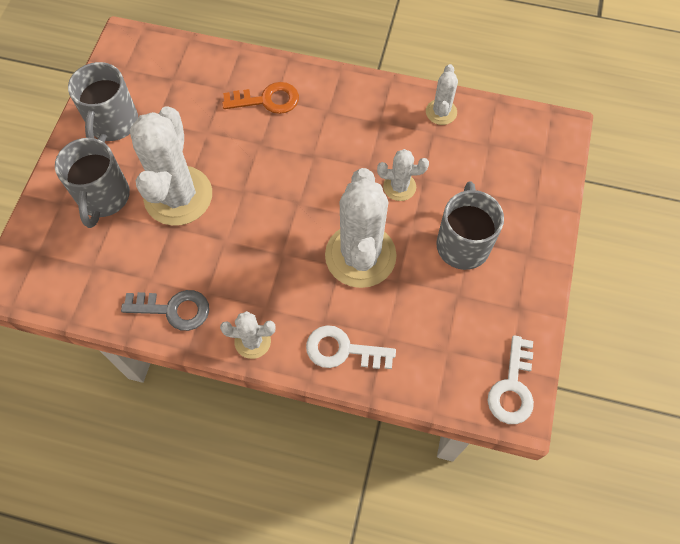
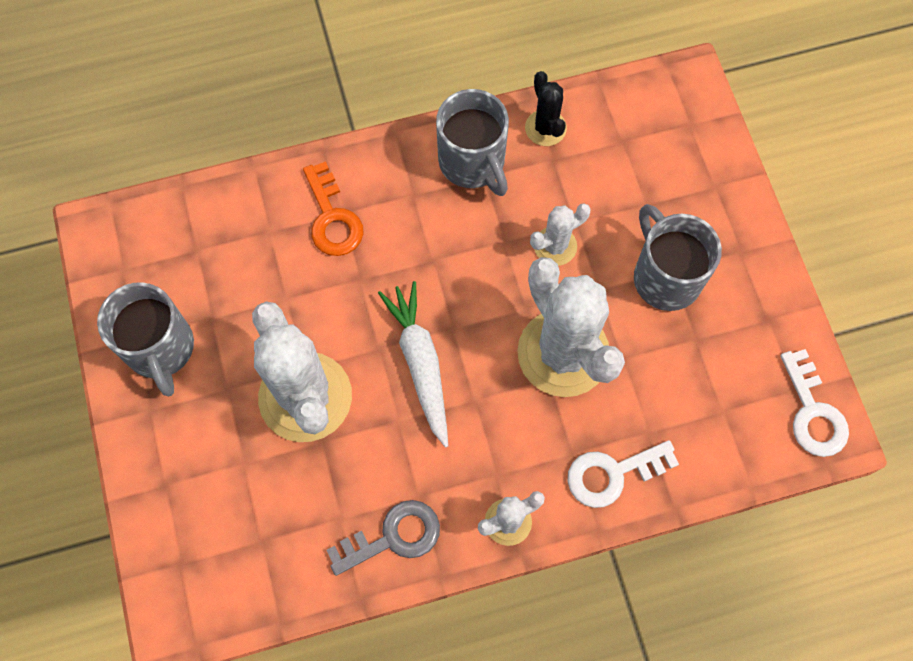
camera: 30 degrees left, 5 degrees up
(103, 198) = (215, 450): grey mug -> grey mug (473, 163)
(263, 213) = (420, 363): none -> white carrot
(267, 100) = (332, 218): orange key -> orange key turned 105 degrees clockwise
(441, 112) = (545, 128): white cactus -> black cactus

